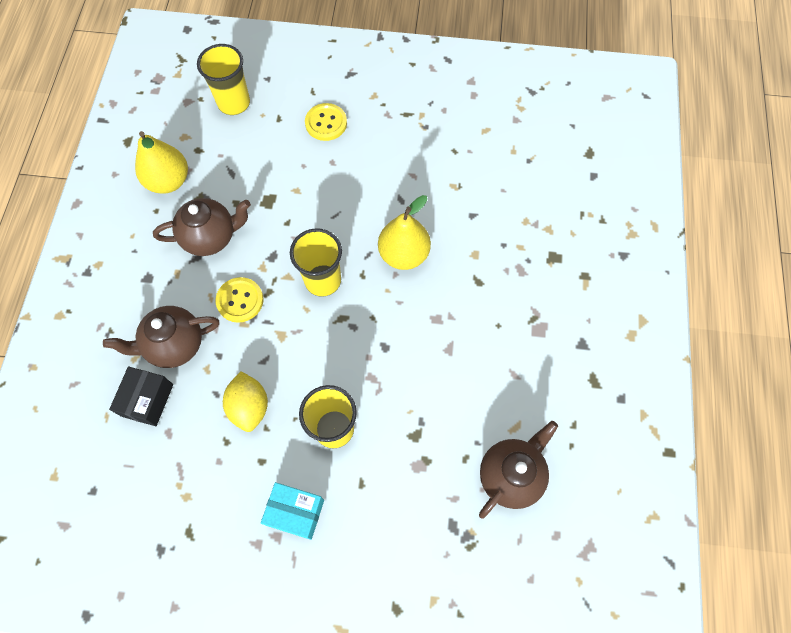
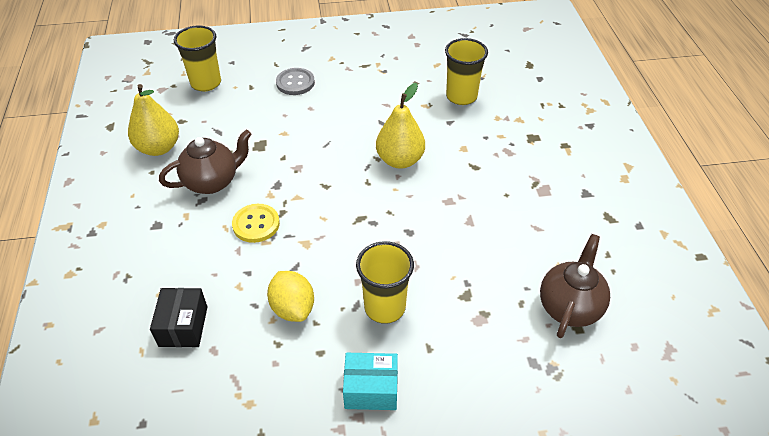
camera: 15 degrees left, 20 degrees down
(174, 345) = (199, 273): brown teapot -> none
(323, 280) = (332, 193): yellow cup -> yellow cup (461, 96)
(326, 123) = (295, 83): yellow button -> grey button

